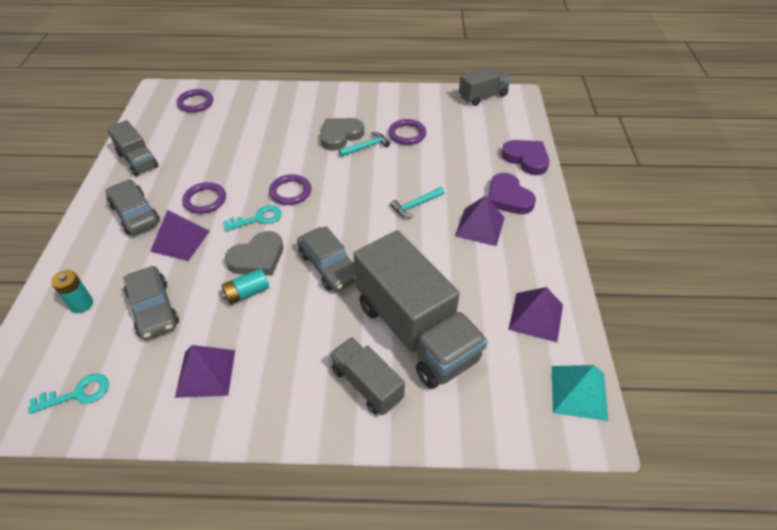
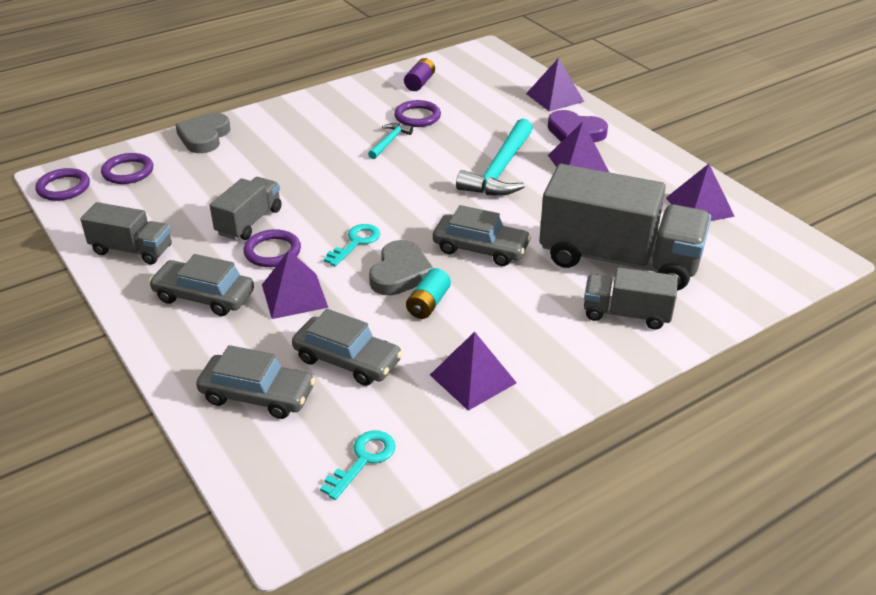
camera: 35 degrees left, 10 degrees down
(81, 304) = (257, 395): turquoise battery -> grey car
(290, 192) = (360, 208): purple ring -> purple ring (63, 187)
(340, 136) = (349, 142): grey heart -> grey heart (204, 137)
(416, 205) = (500, 170): turquoise hammer -> turquoise hammer, size x1.99
(439, 106) = (419, 83): none -> purple battery
(483, 96) = (452, 60): grey truck -> grey truck (249, 222)
(526, 159) = (555, 97): purple heart -> purple pyramid
(579, 392) = (786, 240): turquoise pyramid -> none

